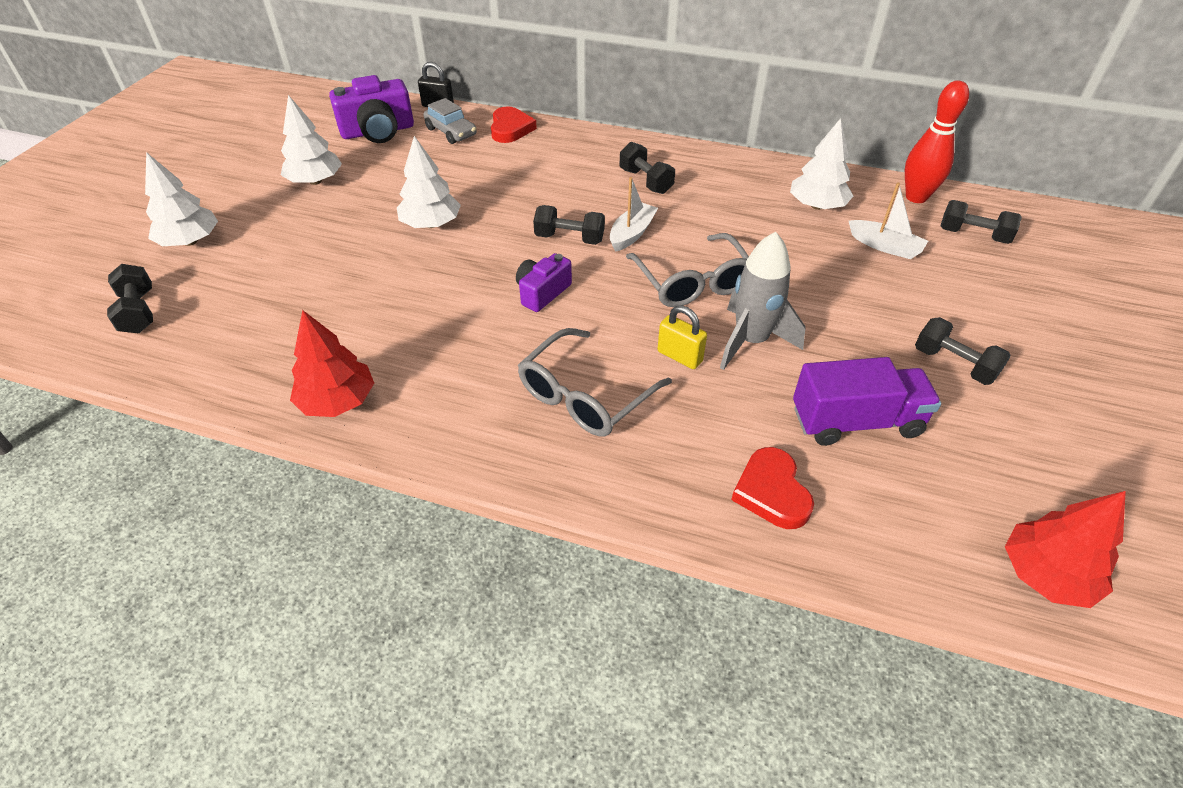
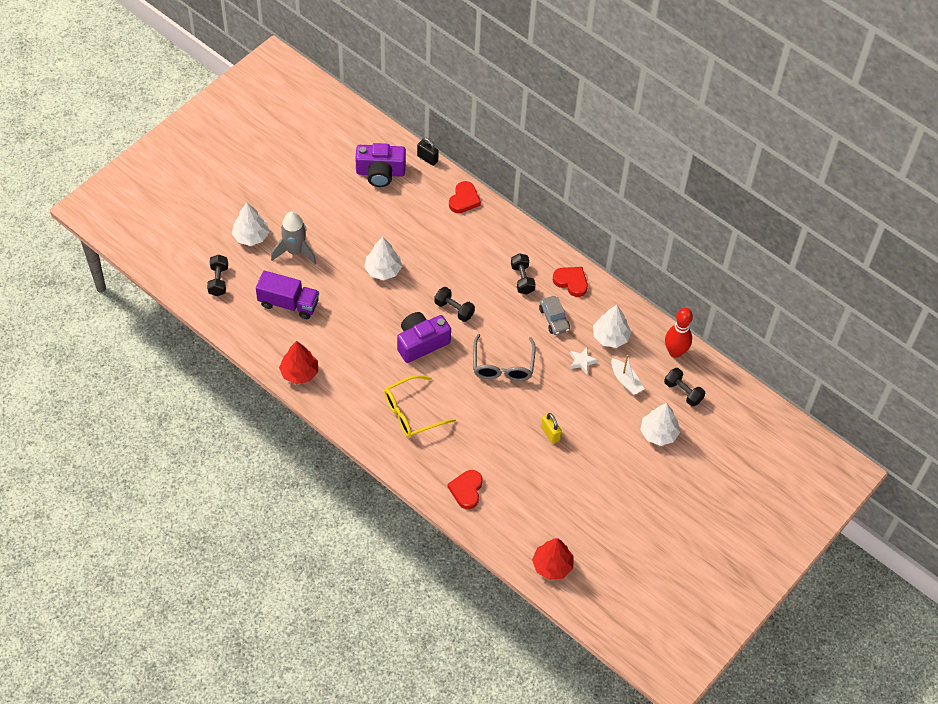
camera: 20 degrees right, 10 degrees up
(315, 181) = (330, 208): white tree -> white tree (658, 433)
(451, 132) = (425, 190): grey car -> grey car (554, 319)
(542, 292) = (421, 343): purple camera -> purple camera, size x1.64
(585, 396) = (412, 413): grey glasses -> yellow glasses
(632, 233) = (490, 318): white boat -> none
(679, 356) = (468, 408): yellow padlock -> yellow padlock (550, 433)
(714, 167) = (571, 282): none -> red heart
(751, 341) = (509, 413): grey rocket -> grey rocket (295, 251)
(804, 243) = (582, 362): none -> white star
(856, 421) = (527, 473): purple truck -> purple truck (288, 303)
(954, 364) = (599, 464): black dumbbell -> none

